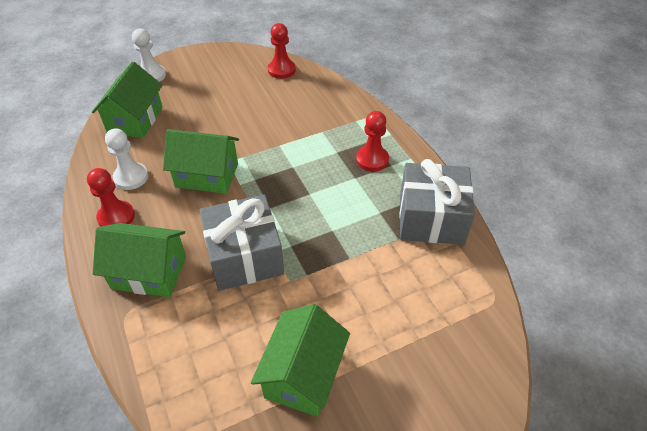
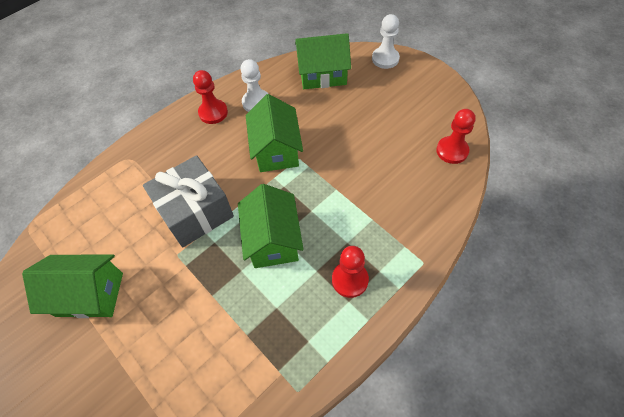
camera: 75 degrees right, 10 degrees up
(149, 272) = (166, 156): green house -> green house (273, 240)
(431, 218) = (284, 363): grey gift -> none

